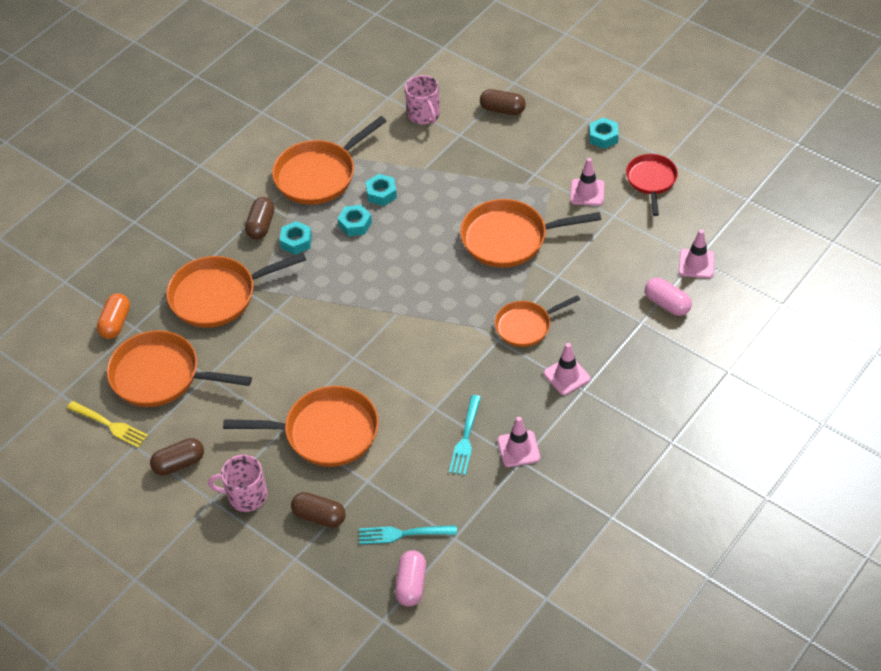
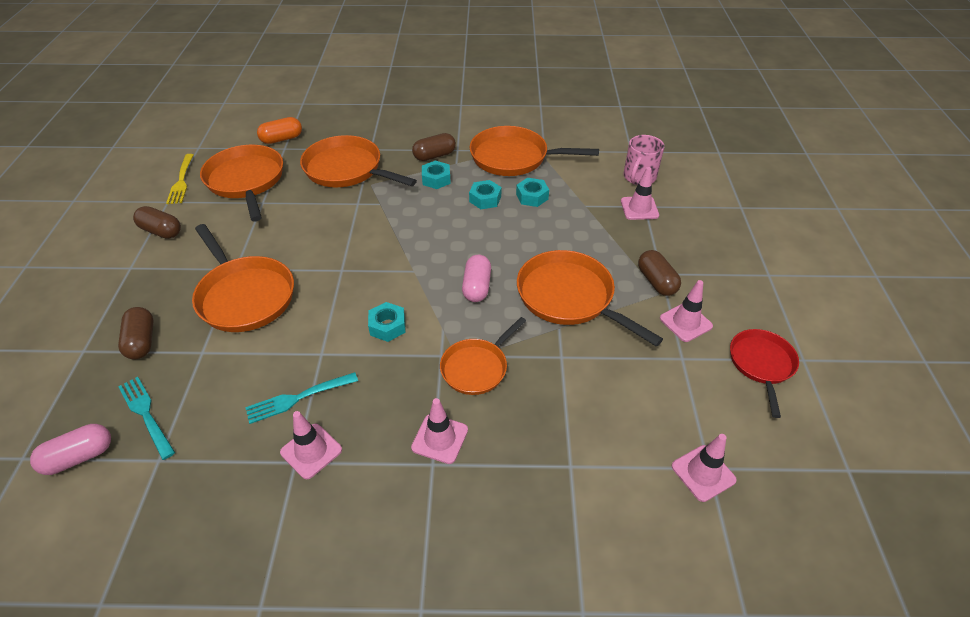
camera: 50 degrees right, 5 degrees down
(246, 495) = (145, 284): pink mug -> none
(458, 139) = (639, 208): none -> pink traffic cone
(502, 109) = (704, 216): brown capsule -> brown capsule (656, 281)
(526, 326) = (477, 367): orange pan -> orange pan turned 75 degrees counterclockwise
(603, 137) = (764, 297): turquoise nut -> turquoise nut (387, 326)
(651, 181) = (761, 364): red pan -> red pan turned 45 degrees counterclockwise
(667, 304) = (619, 477): pink capsule -> pink capsule (476, 287)

